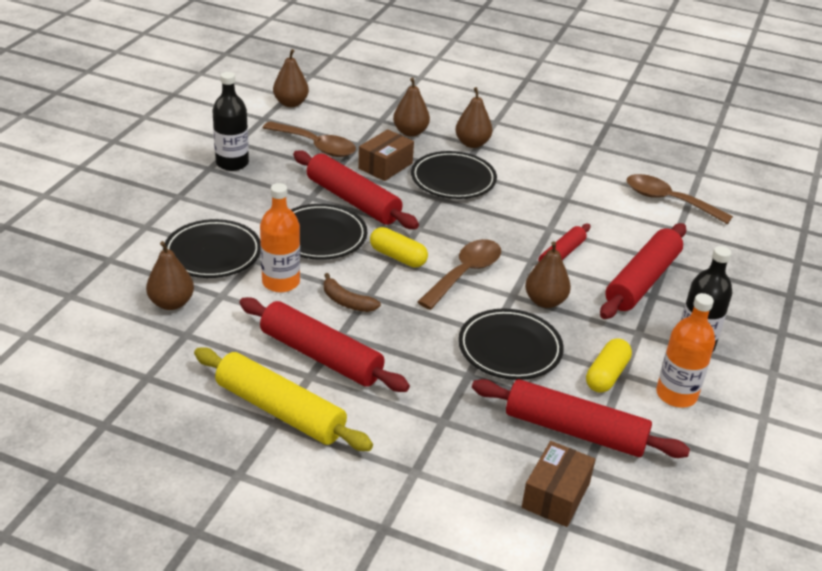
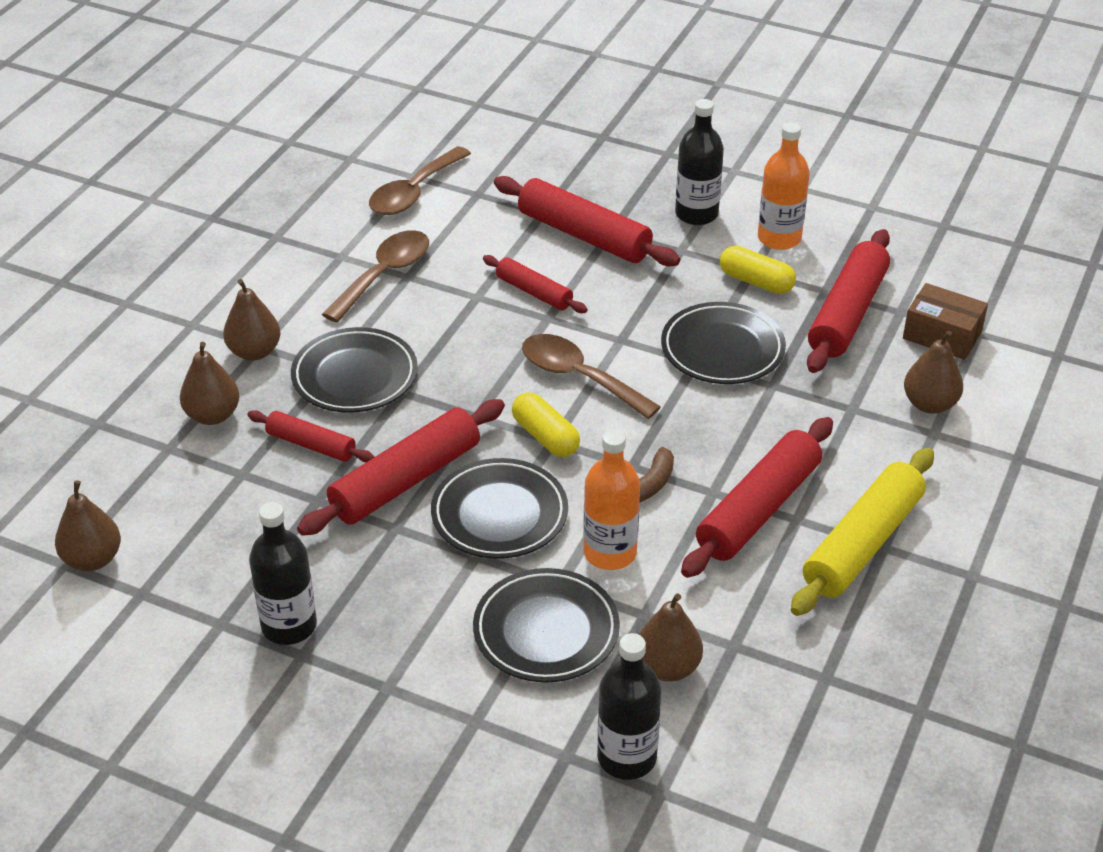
camera: 85 degrees left, 5 degrees up
(101, 283) = (627, 757): none -> black bottle
(316, 146) = (244, 523): brown spoon -> brown spoon (384, 275)
(385, 166) = (311, 445): brown box -> red rolling pin
(398, 257) = (545, 437): yellow capsule -> yellow capsule turned 75 degrees counterclockwise
(545, 301) = (630, 314): brown pear -> brown pear (929, 404)

